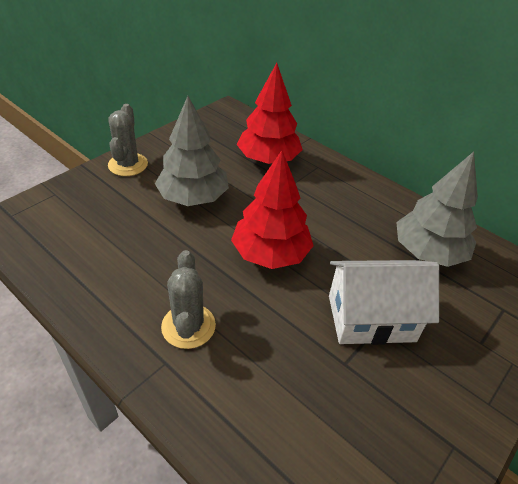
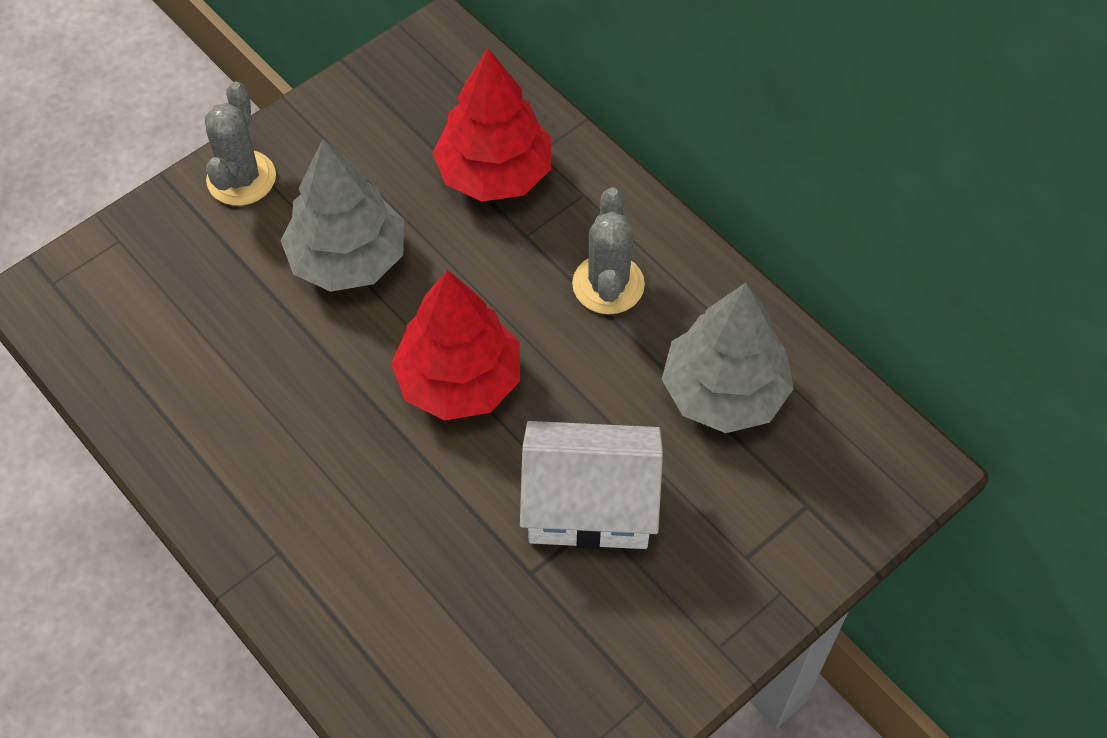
camera: 10 degrees right, 15 degrees up
(188, 326) = (315, 499): grey cactus -> grey cactus (608, 284)

